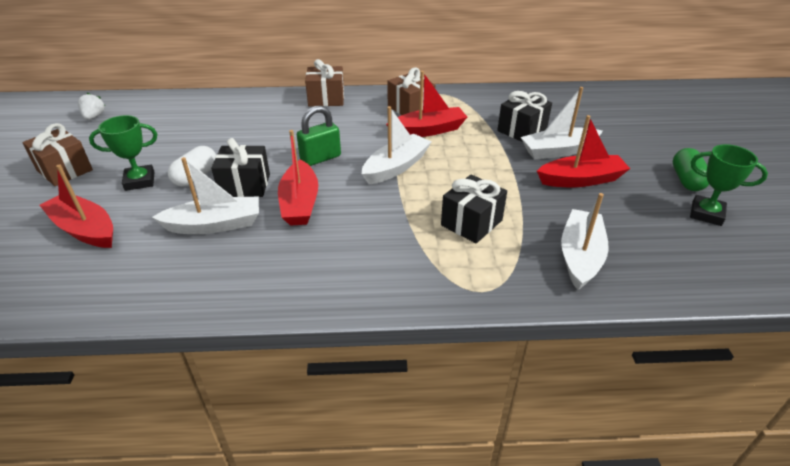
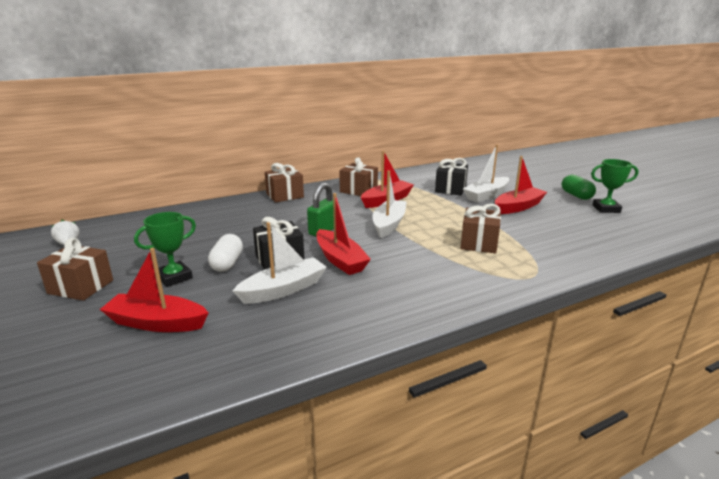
camera: 25 degrees left, 15 degrees down
(471, 223) = (479, 243): black gift -> brown gift
(580, 256) = (565, 244): white boat -> none

